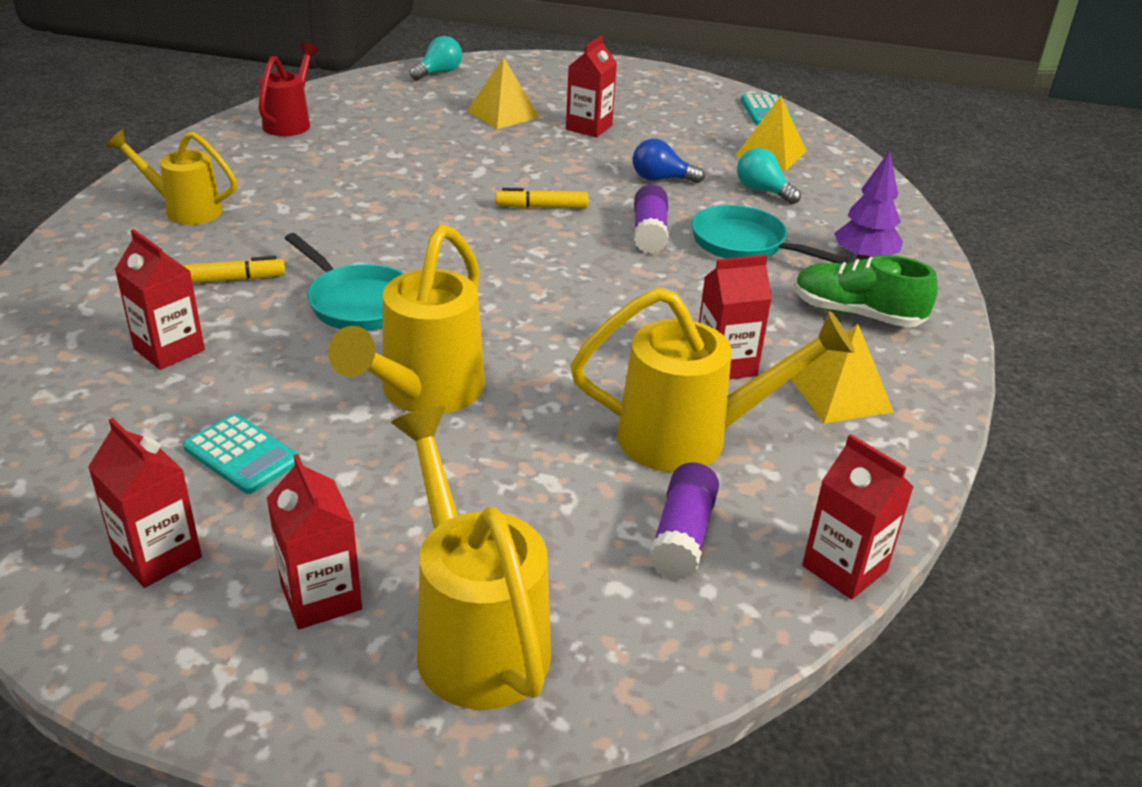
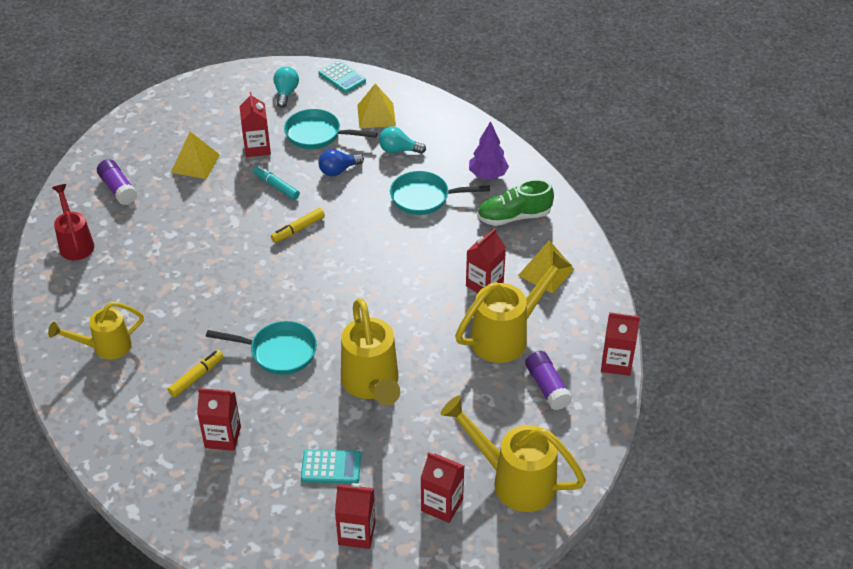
camera: 35 degrees left, 10 degrees up
(438, 73) = (113, 146): turquoise light bulb -> turquoise light bulb (286, 93)
(567, 164) = (276, 186): none -> turquoise marker
(649, 232) = (371, 216): purple glue stick -> purple glue stick (118, 189)
(675, 142) = (317, 134): none -> turquoise pan

